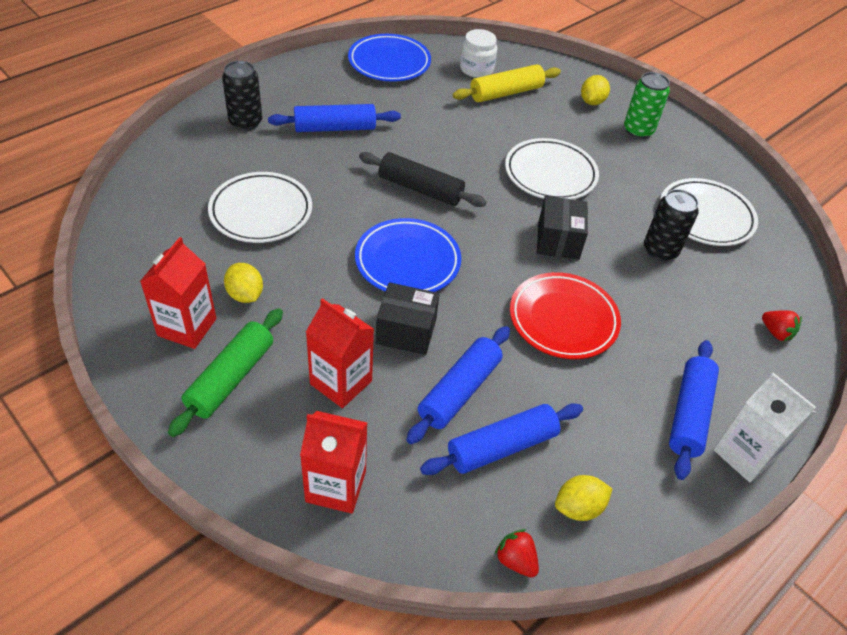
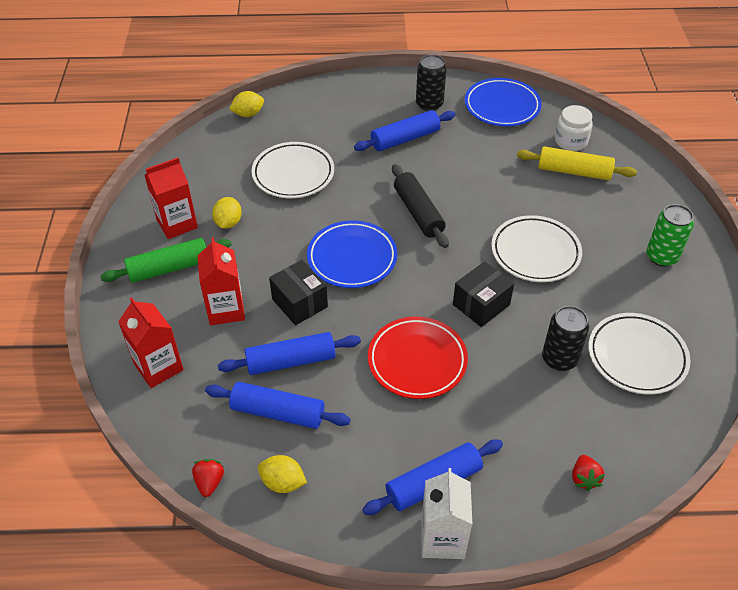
camera: 45 degrees right, 0 degrees up
(245, 122) = (348, 107): black can -> black can (429, 104)
(335, 128) = (405, 139): blue rolling pin -> blue rolling pin turned 60 degrees counterclockwise
(592, 102) = (646, 213): yellow lemon -> yellow lemon (248, 114)

